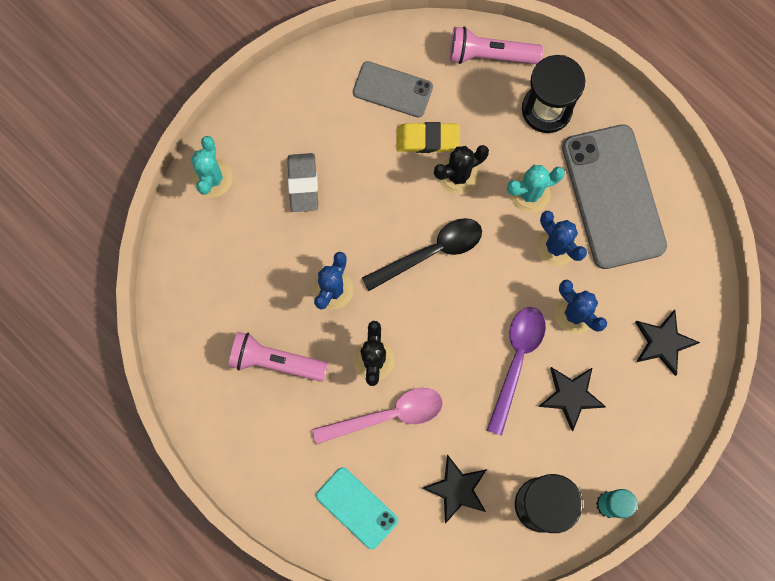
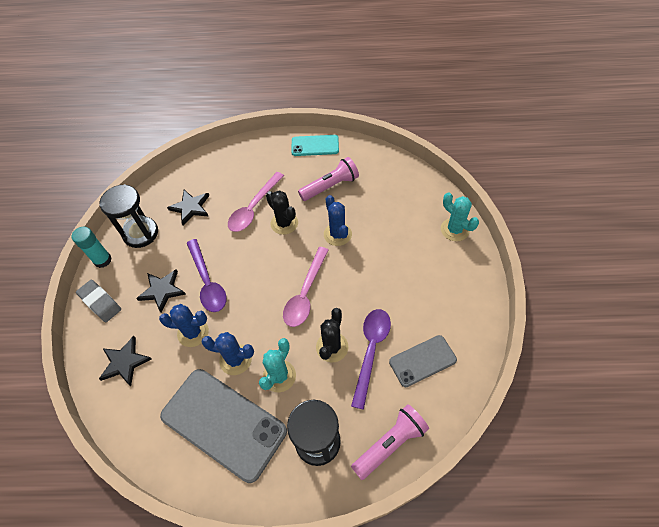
camera: 140 degrees right, 20 degrees down
(303, 184) = (409, 266): grey eraser -> grey eraser (100, 302)
(357, 508) = (233, 167): turquoise phone -> turquoise phone (315, 146)
(427, 139) = (371, 351): yellow eraser -> purple spoon
(431, 252) = (305, 293): black spoon -> pink spoon

